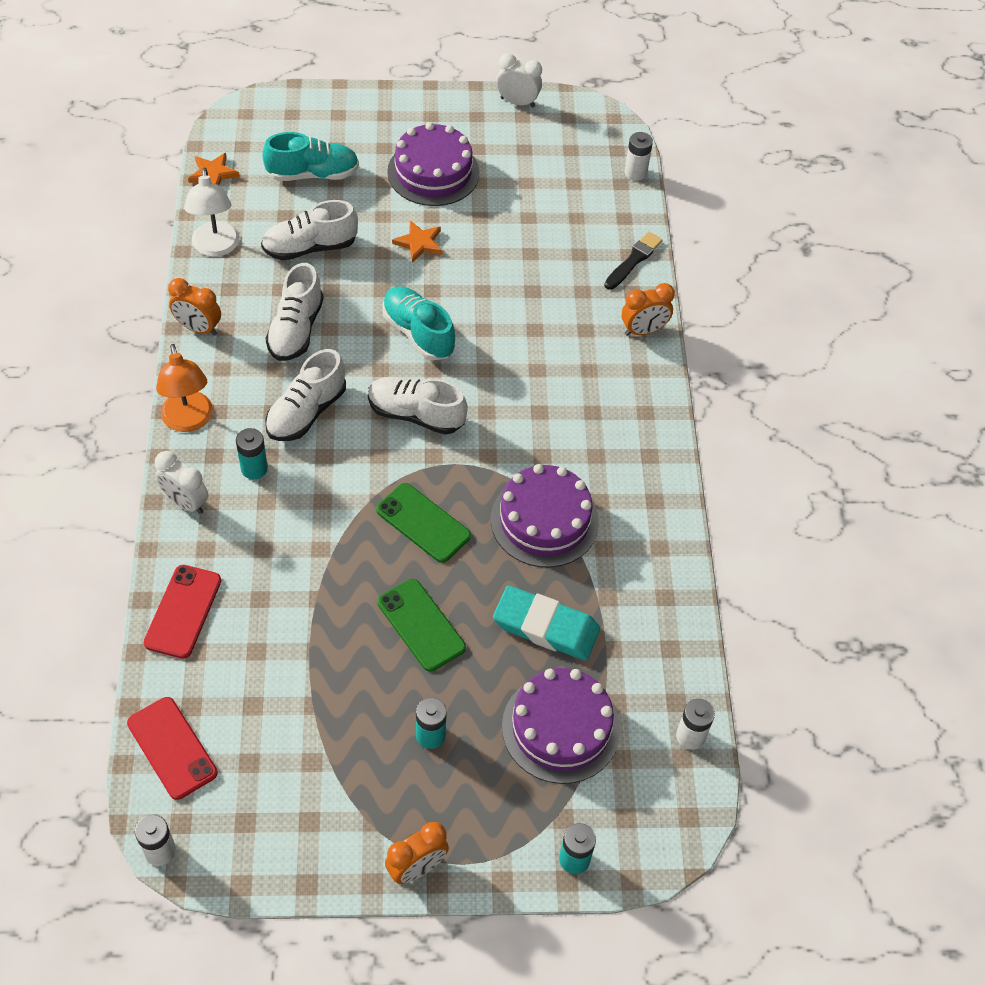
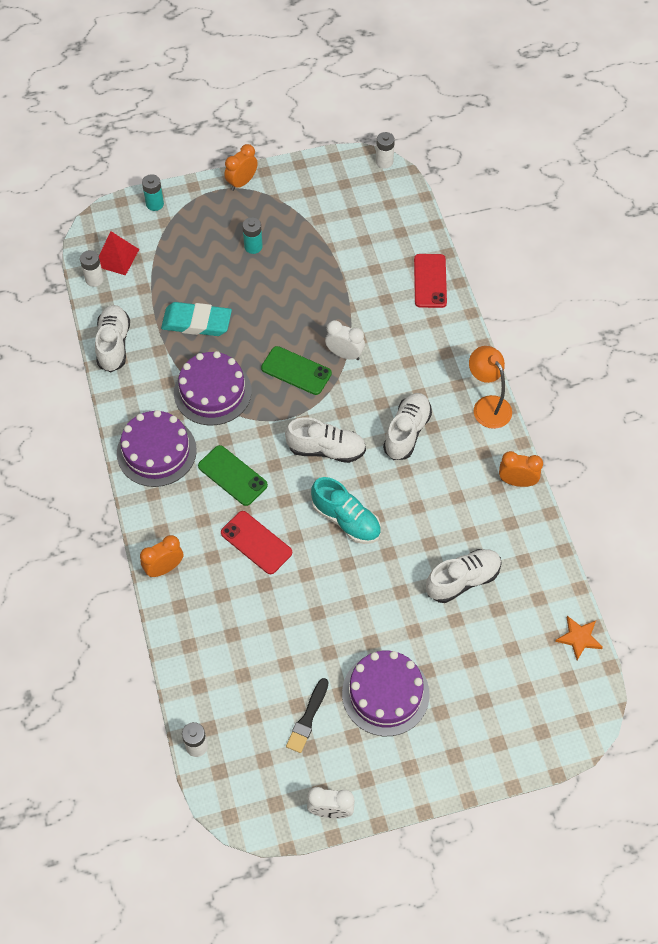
camera: 170 degrees right, 5 degrees up
(172, 748) = (401, 209): red phone -> red phone (256, 542)
(186, 502) = (461, 348): white clock -> white clock (344, 354)
(216, 247) = (539, 560): white lamp -> none
(254, 468) = (426, 382): turquoise battery -> none
(296, 330) = (442, 499): white shoe -> white shoe (114, 344)
(313, 174) = (492, 662): turquoise shoe -> none
(419, 243) = (373, 609): orange star -> none
(421, 625) = (277, 306): green phone -> green phone (232, 476)
(560, 728) = (175, 267): purple cake -> purple cake (156, 451)
(633, 260) = (183, 639): black brush -> black brush (308, 718)
(651, 768) = (116, 257): none -> red pyramid

